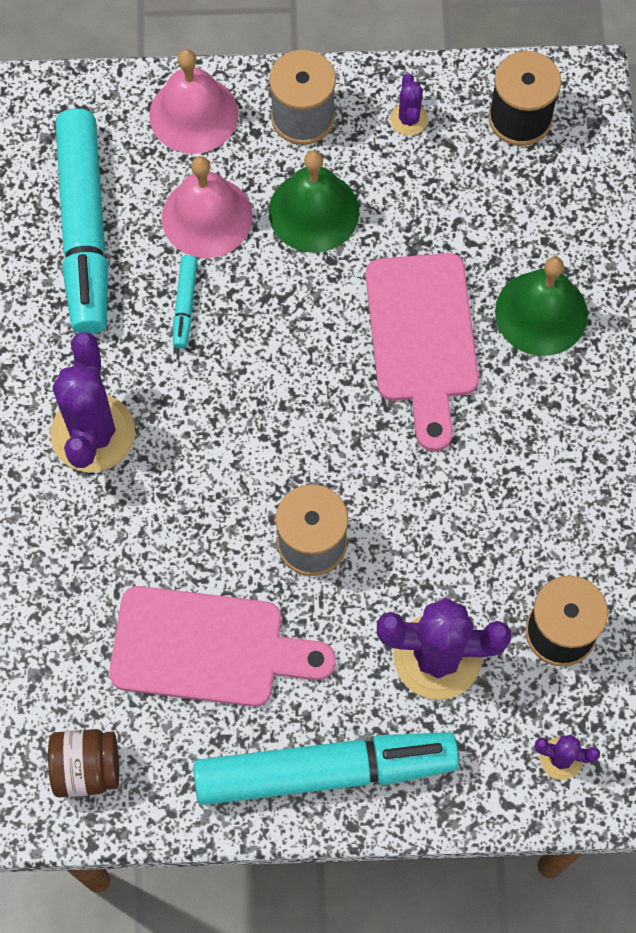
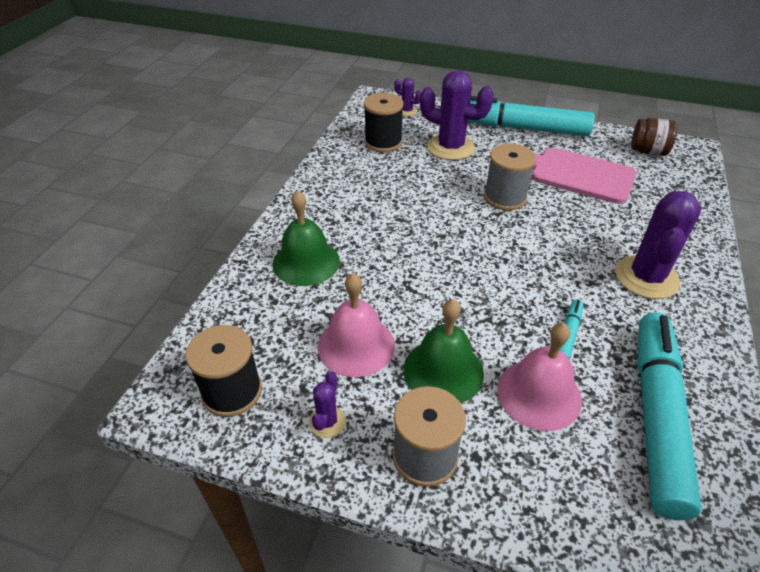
camera: 160 degrees left, 25 degrees down
(193, 114) = (536, 496): pink bell -> pink bell (356, 345)
(423, 338) = (394, 270): pink cutting board -> none

